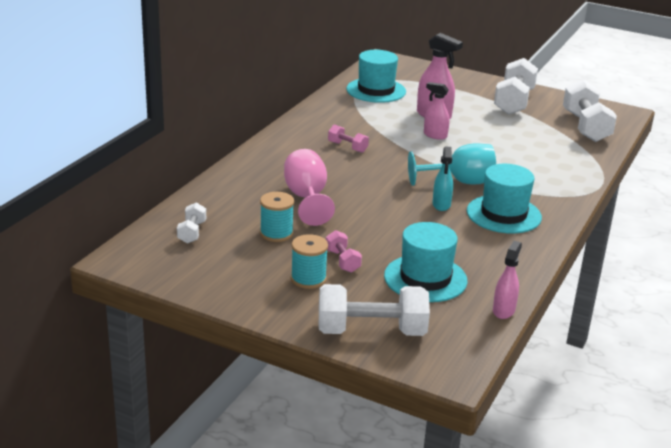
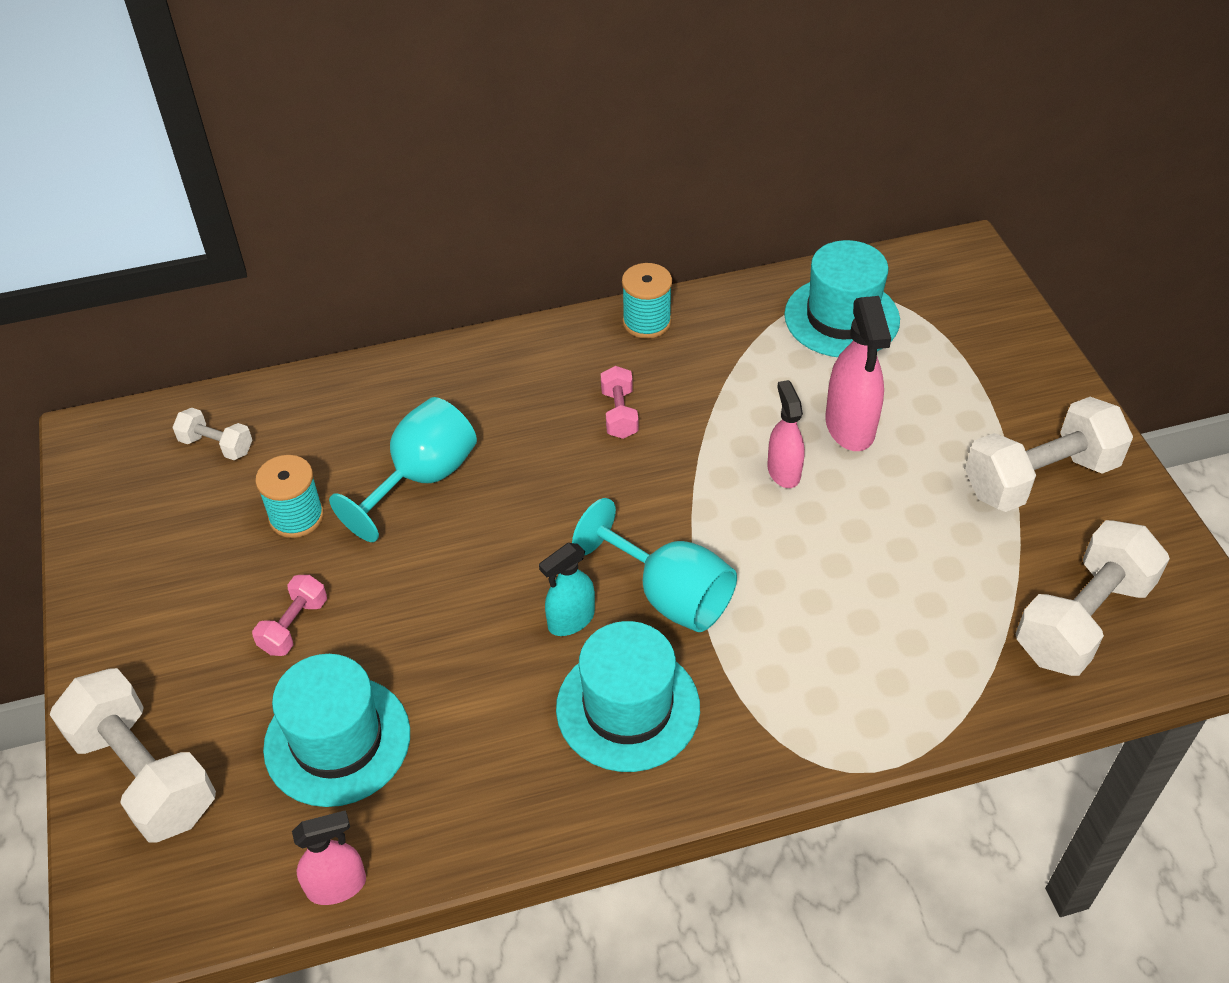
camera: 50 degrees right, 20 degrees up
(192, 232) = (216, 445): white dumbbell -> white dumbbell turned 60 degrees clockwise
(306, 198) = (421, 478): pink goblet -> turquoise goblet
(308, 279) = (214, 625): turquoise spool -> turquoise spool (646, 322)

